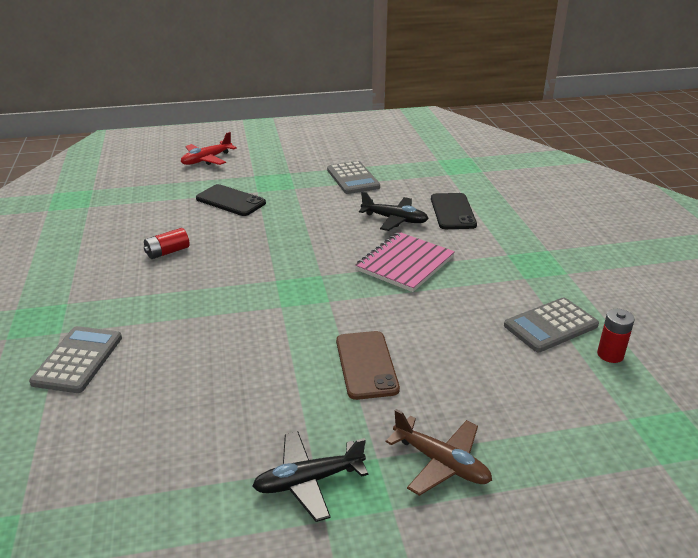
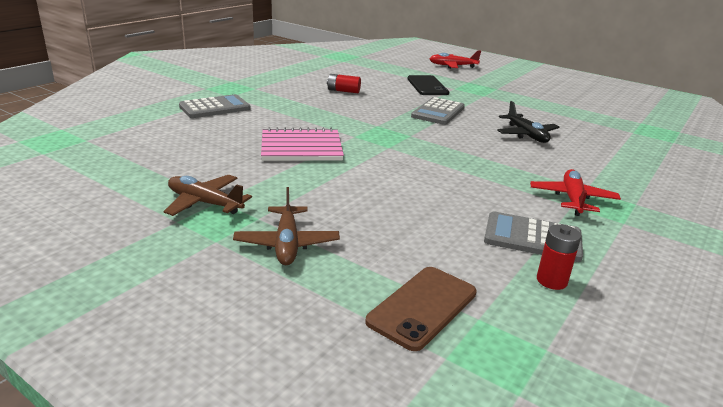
camera: 45 degrees right, 5 degrees down
(308, 481) = (204, 203): black plane -> brown plane
(353, 178) = (539, 106): grey calculator -> grey calculator (438, 112)
(366, 365) = (345, 182): brown phone -> brown phone (422, 307)
(405, 263) = (483, 156): pink notebook -> pink notebook (301, 148)
(453, 212) = (588, 150): black phone -> none
(516, 271) = (572, 199): none -> red plane

